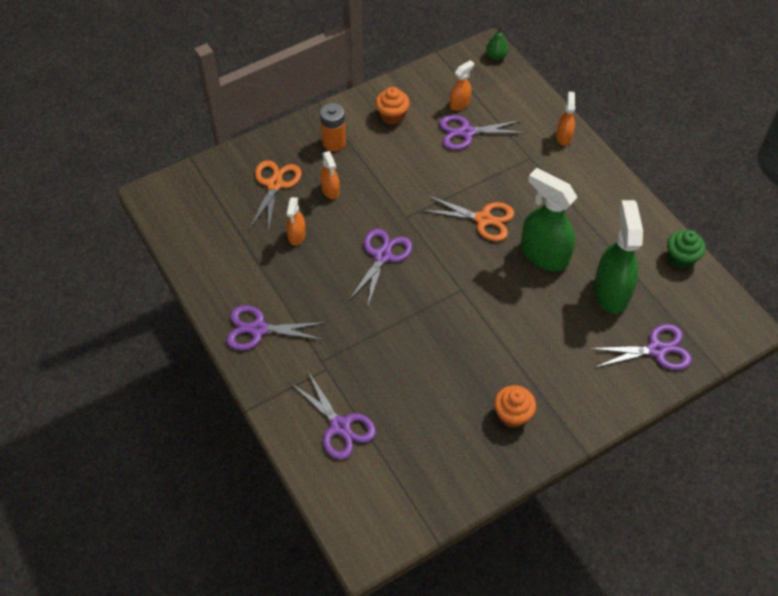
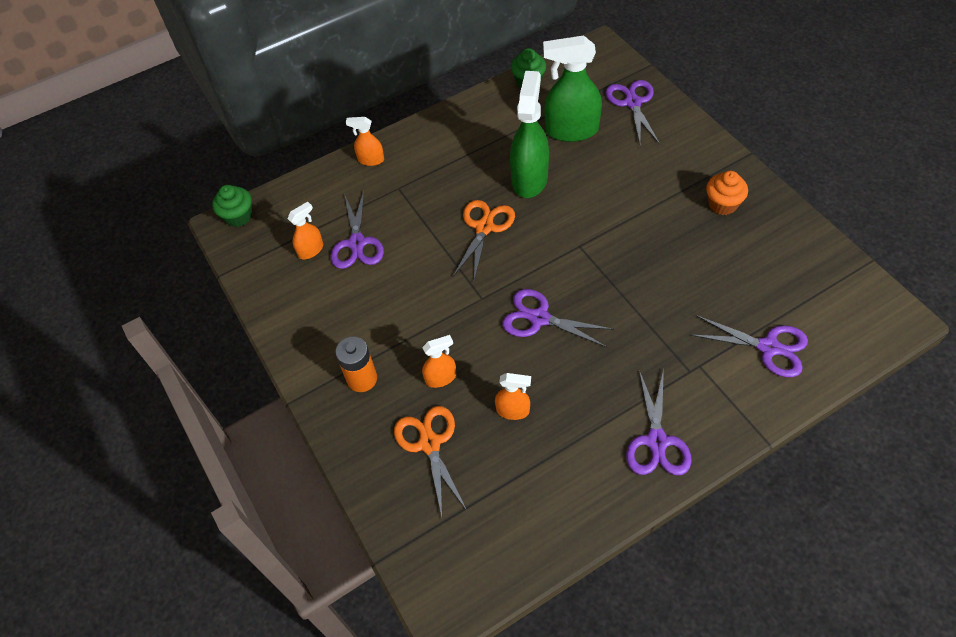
camera: 85 degrees left, 0 degrees up
(275, 184) = (429, 443): orange scissors -> orange scissors turned 60 degrees clockwise
(340, 426) = (768, 347): purple scissors -> purple scissors turned 60 degrees clockwise
(392, 116) = (323, 317): orange cupcake -> none
(460, 104) = (311, 250): orange spray bottle -> orange spray bottle turned 90 degrees clockwise
(496, 56) = (238, 216): green pear -> green cupcake
(543, 255) = (529, 179): green spray bottle -> green spray bottle turned 150 degrees clockwise

